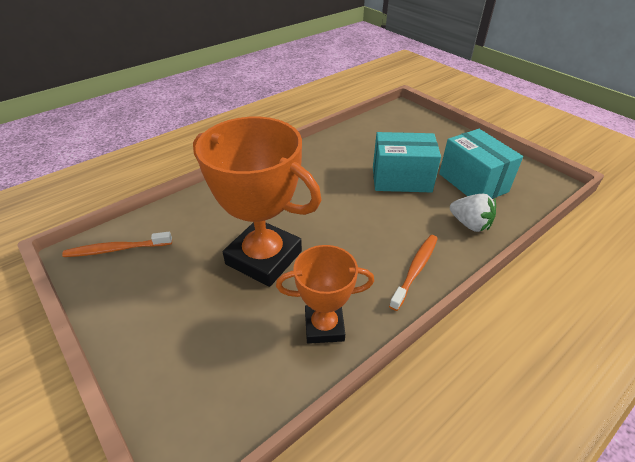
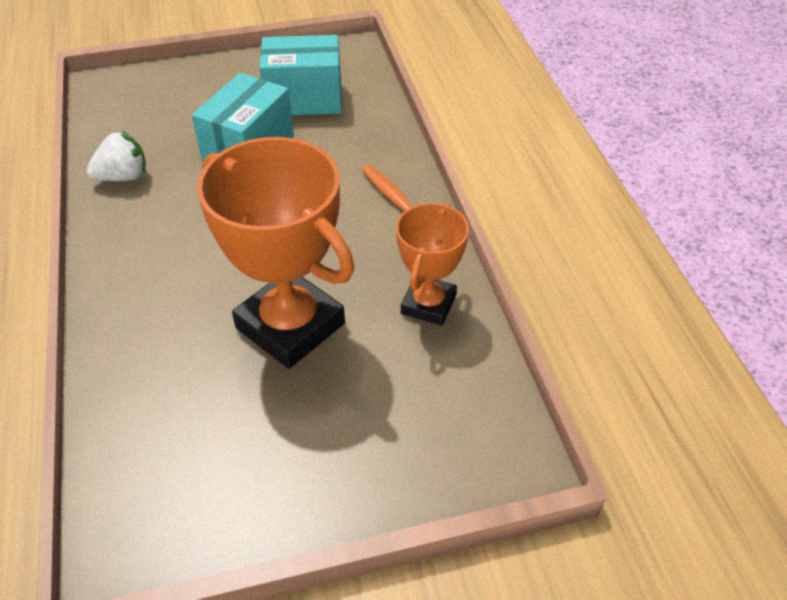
camera: 65 degrees left, 5 degrees up
(117, 249) = (147, 496): orange toothbrush -> none
(264, 258) = (290, 326): orange trophy -> orange trophy turned 75 degrees clockwise
(470, 224) = (365, 134): white strawberry -> white strawberry (123, 177)

